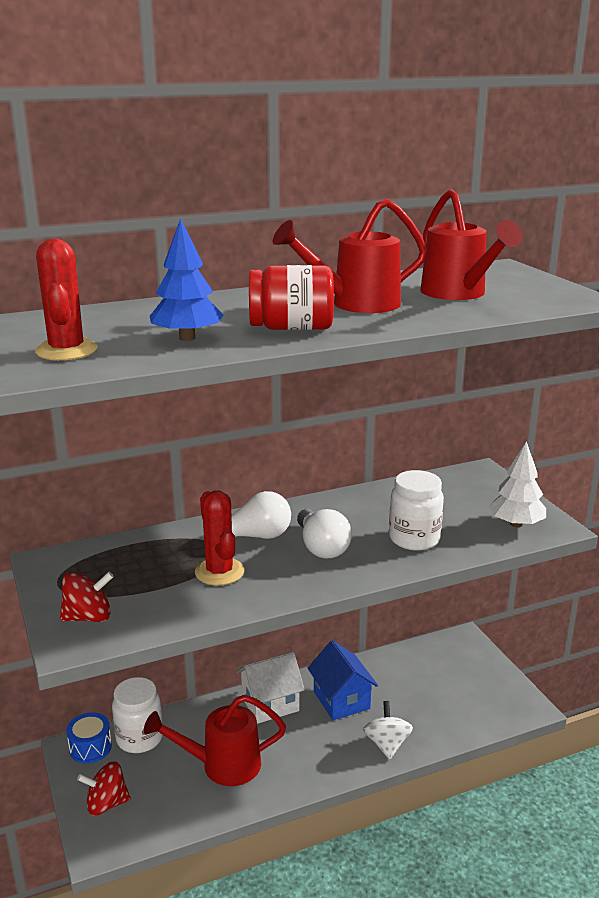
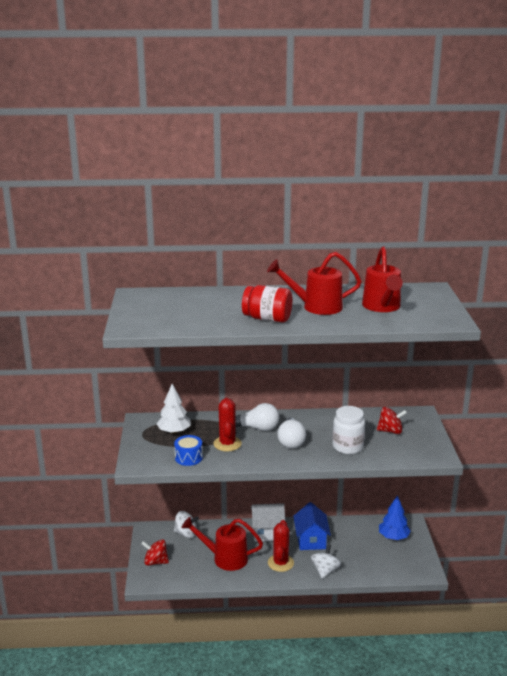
camera: 20 degrees right, 0 degrees up
(66, 350) = (148, 317): red cactus -> red cactus (280, 563)
(88, 617) = (149, 454): red spinning top -> red spinning top (390, 431)
(90, 747) = (158, 532): blue drum -> blue drum (188, 457)
(139, 738) = (186, 533): white jar -> white spinning top
(187, 338) = (210, 317): blue tree -> blue tree (393, 537)
(516, 524) = (416, 450): white tree -> white tree (174, 431)

